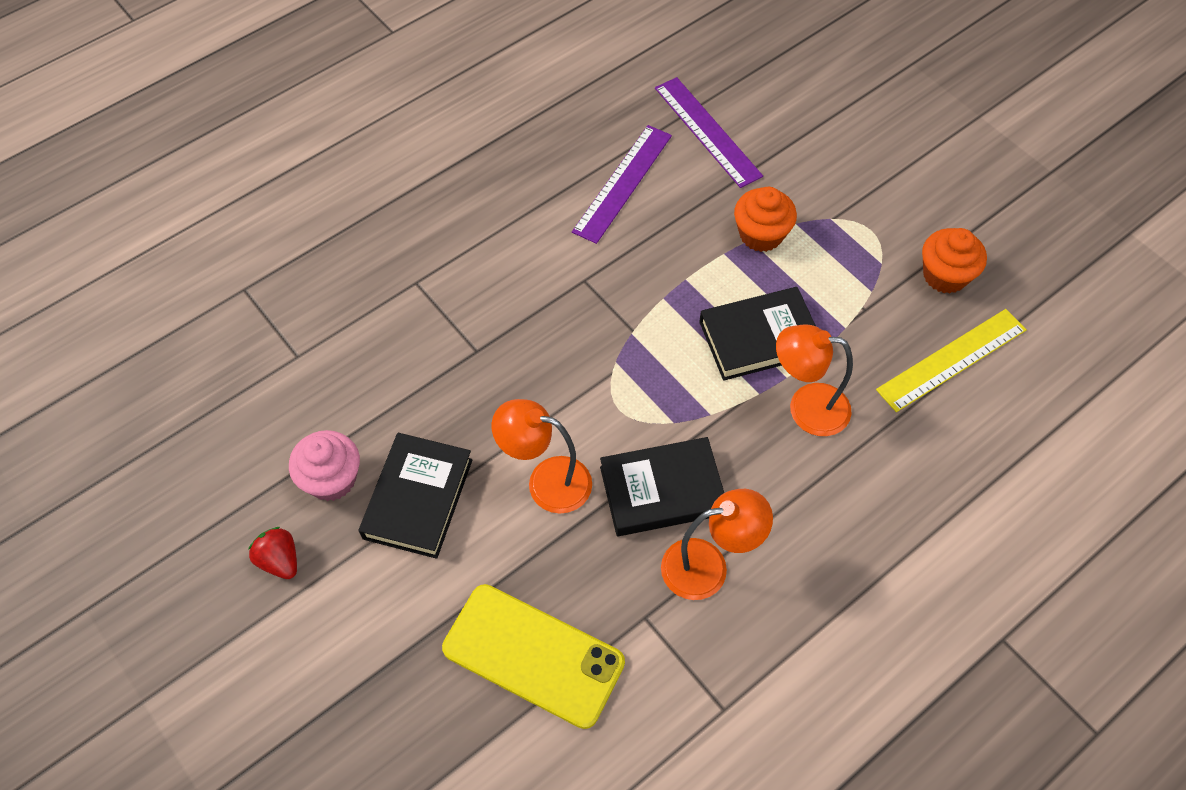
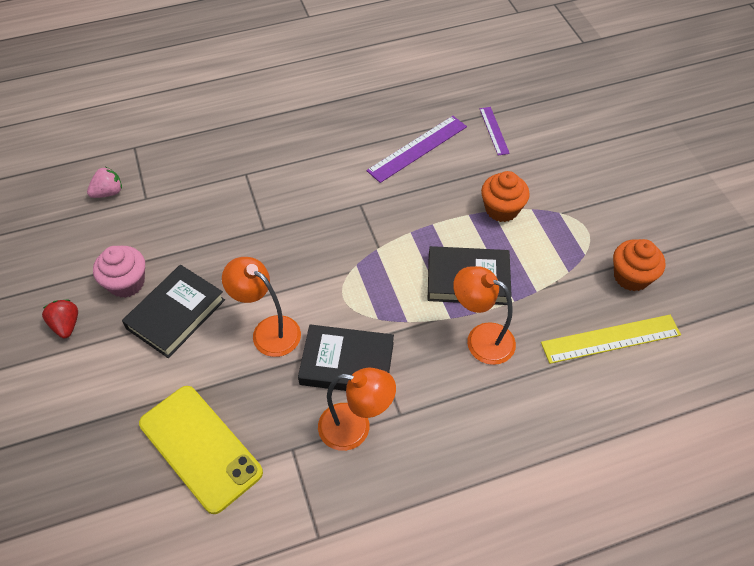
camera: 20 degrees right, 5 degrees down
(242, 363) = (108, 192): none -> pink strawberry
(707, 131) = (494, 130): purple ruler -> purple ruler, size x0.58

